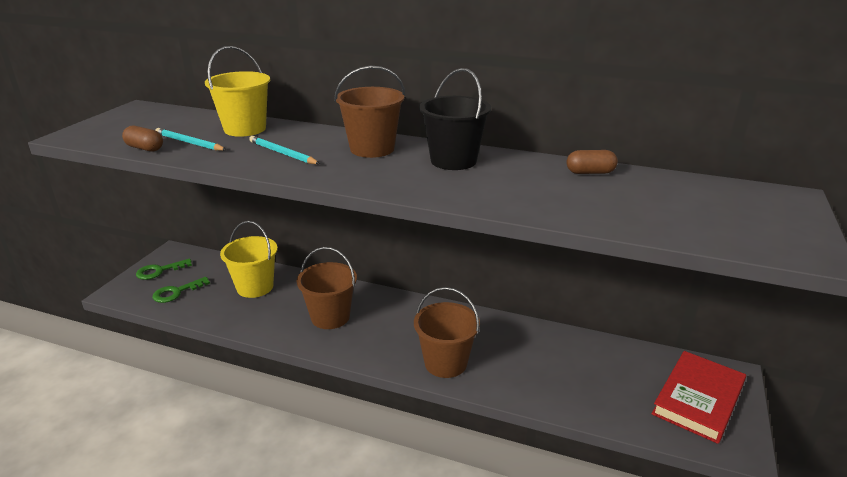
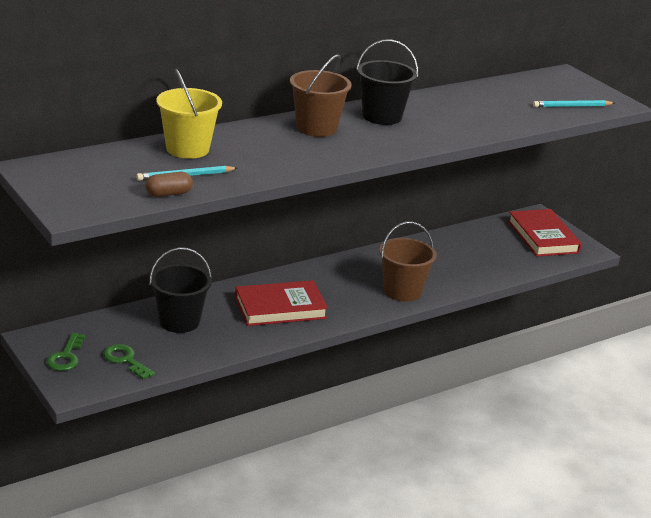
camera: 55 degrees left, 0 degrees up
(176, 292) = (125, 360): green key -> green key turned 135 degrees clockwise
(255, 287) = (179, 321): yellow bucket -> black bucket
(283, 153) = (273, 155): turquoise pencil -> turquoise pencil (572, 106)
(330, 317) = (280, 308): brown bucket -> red book
(590, 172) = (462, 95): brown capsule -> none

